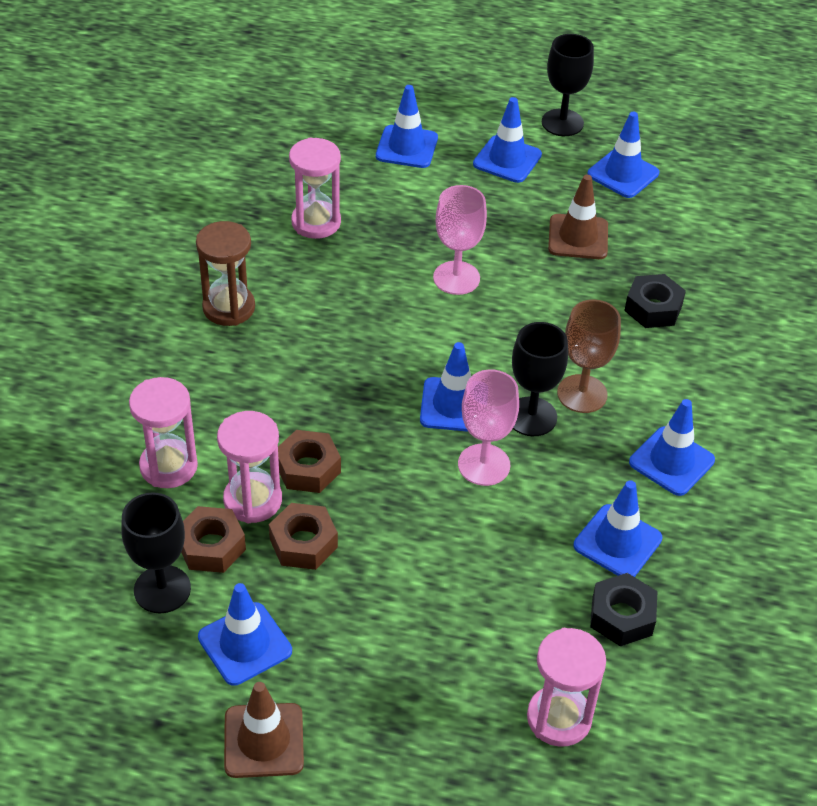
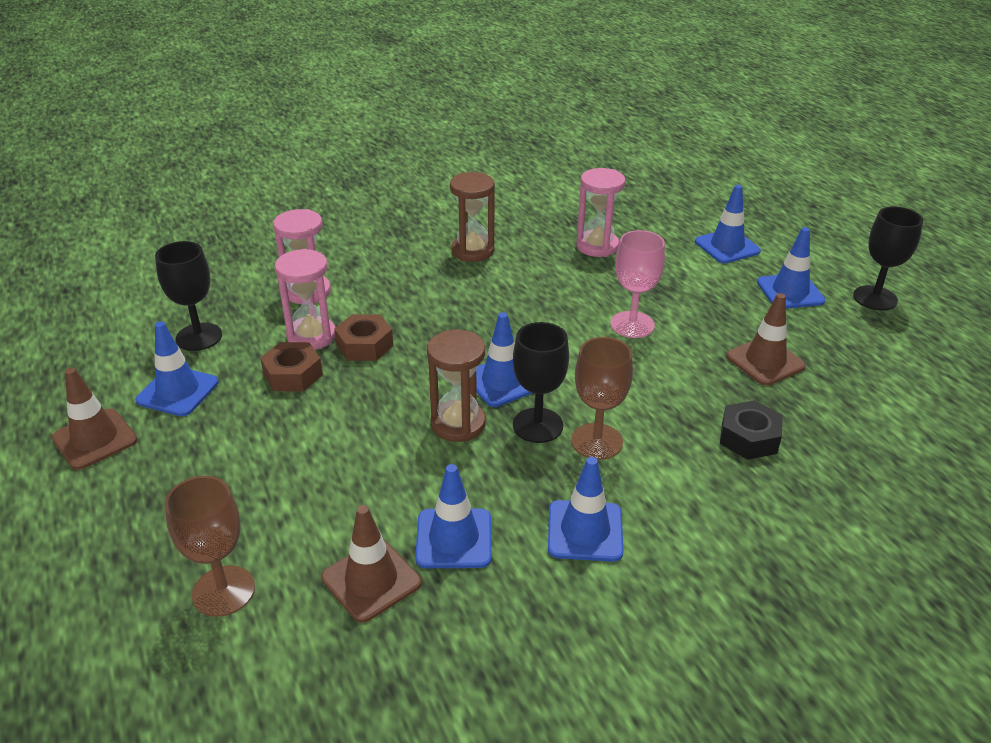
camera: 55 degrees right, 10 degrees down
(211, 546) = (254, 339): brown nut -> none
(484, 465) = (458, 424): pink goblet -> brown hourglass
(559, 718) = (223, 591): pink hourglass -> brown goblet
(622, 616) = (371, 580): black nut -> brown traffic cone
(623, 174) = (874, 352): blue traffic cone -> none

